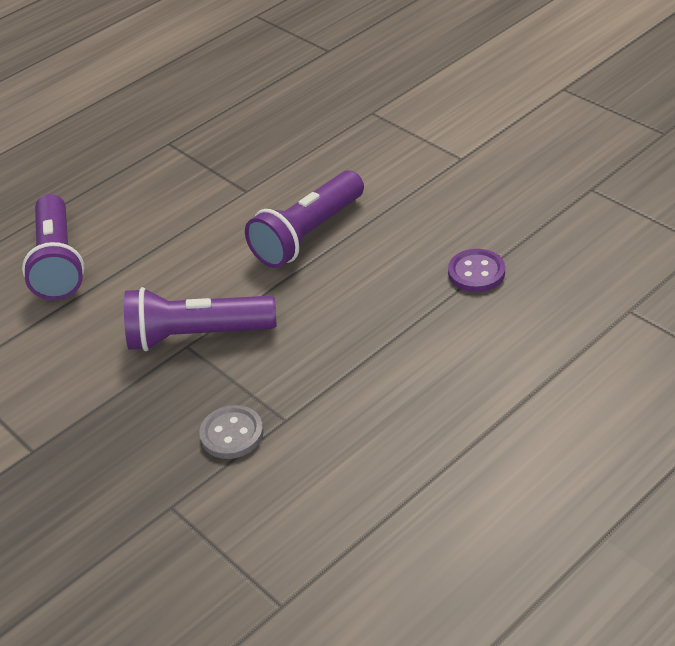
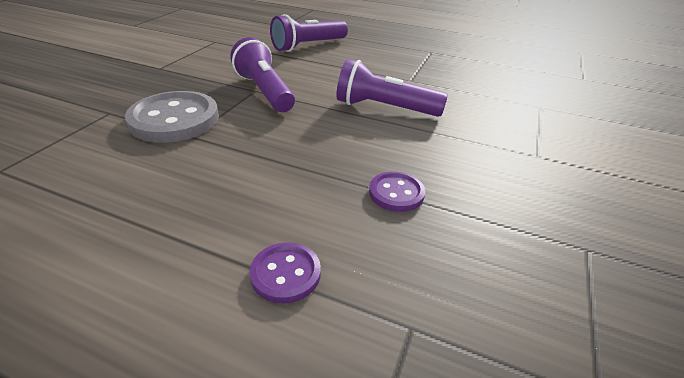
camera: 60 degrees right, 5 degrees down
(232, 434) = (174, 119): grey button -> grey button, size x1.93
(553, 367) = (286, 274): none -> purple button

